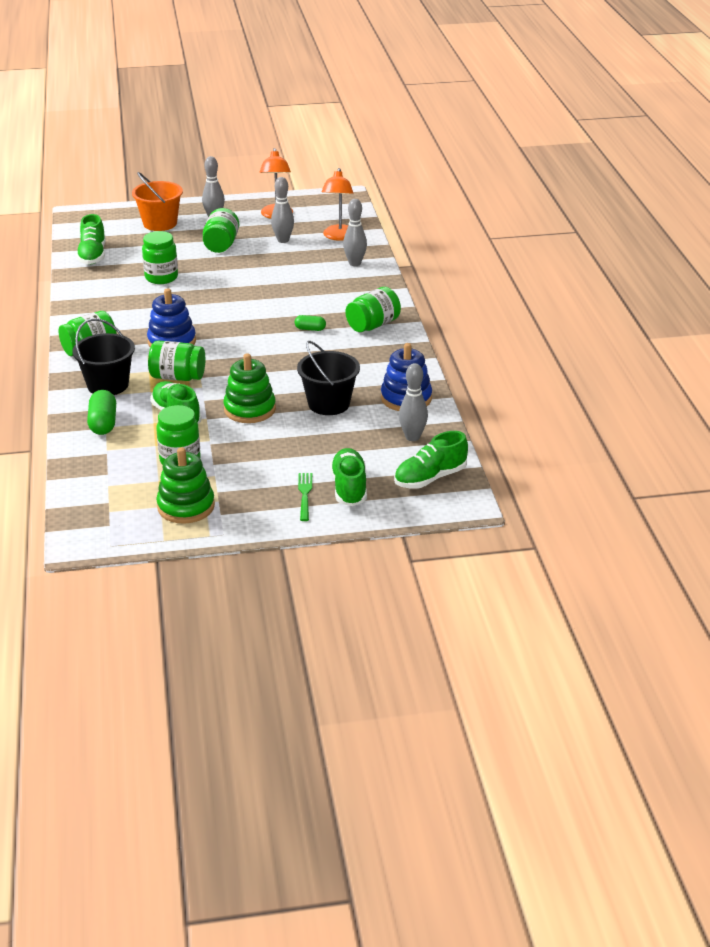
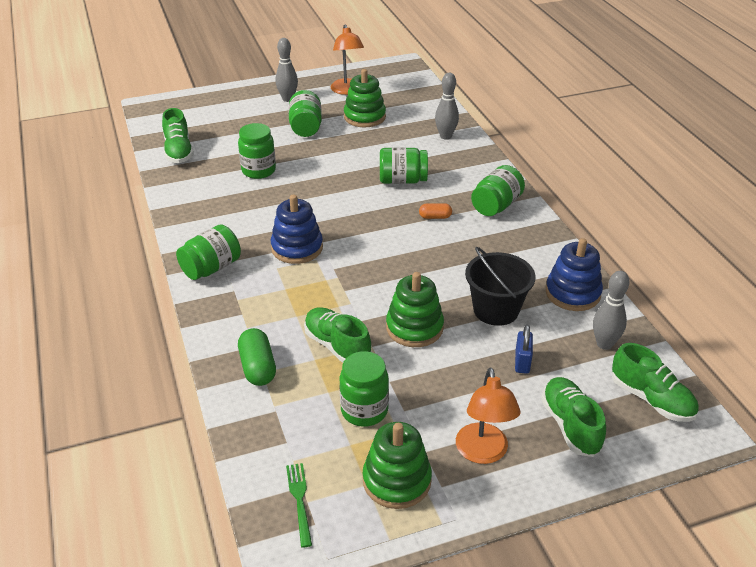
camera: 10 degrees left, 5 degrees up
(108, 385) = (246, 313): black bucket -> none
(160, 223) = (236, 109): orange bucket -> none
(177, 377) = (319, 293): green jar -> green jar (402, 180)
(283, 240) = (364, 117): grey bowling pin -> green stacking toy
(305, 494) = (525, 442): green fork -> green fork (299, 500)
(310, 329) = (435, 217): green capsule -> orange capsule
(332, 442) = (522, 362): none -> blue padlock
(338, 237) = (417, 108): orange lamp -> orange lamp (483, 453)
(430, 478) = (651, 399): green shoe -> green shoe turned 90 degrees counterclockwise

